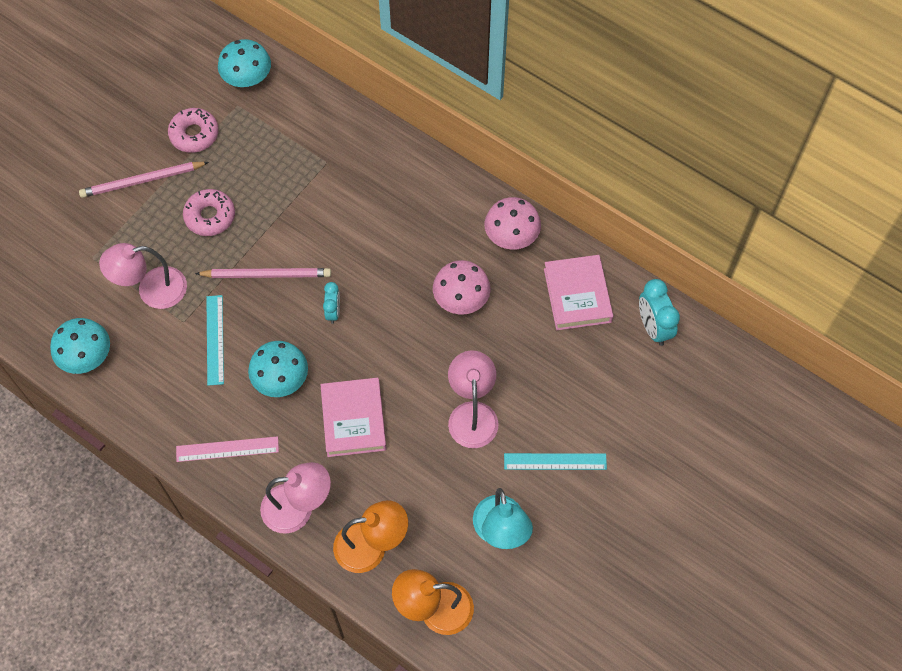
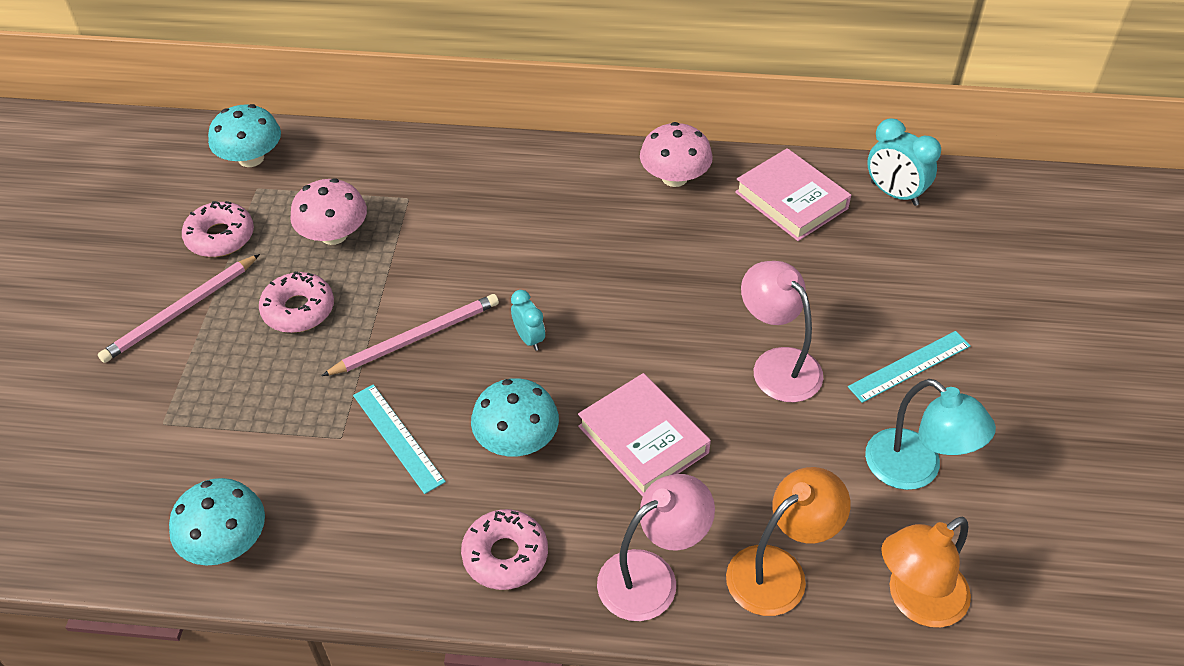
camera: 30 degrees left, 15 degrees down
(152, 290) = (273, 422): pink lamp -> none
(227, 449) = (505, 555): pink ruler -> pink donut
(461, 298) = (668, 258): pink mushroom -> pink mushroom (334, 235)

